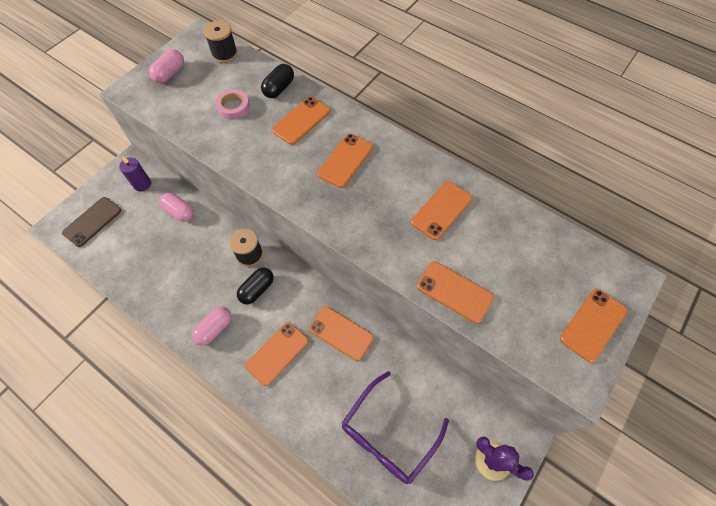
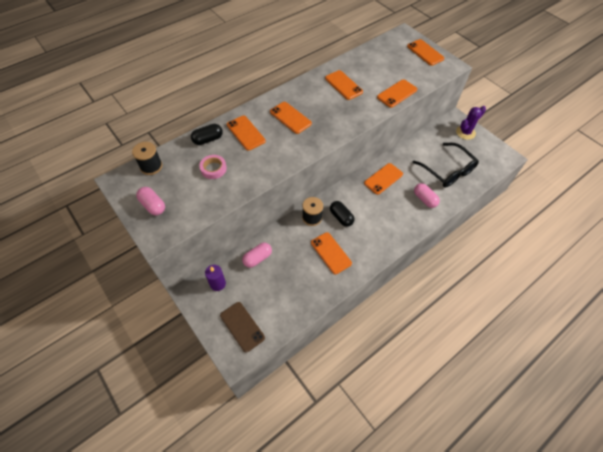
camera: 75 degrees left, 5 degrees down
(214, 329) = (364, 247): pink capsule -> pink capsule (424, 199)
(277, 353) = (389, 214): orange phone -> orange phone (330, 253)
(279, 88) = (208, 139): black capsule -> black capsule turned 75 degrees counterclockwise
(388, 434) = (447, 170): purple glasses -> black glasses

